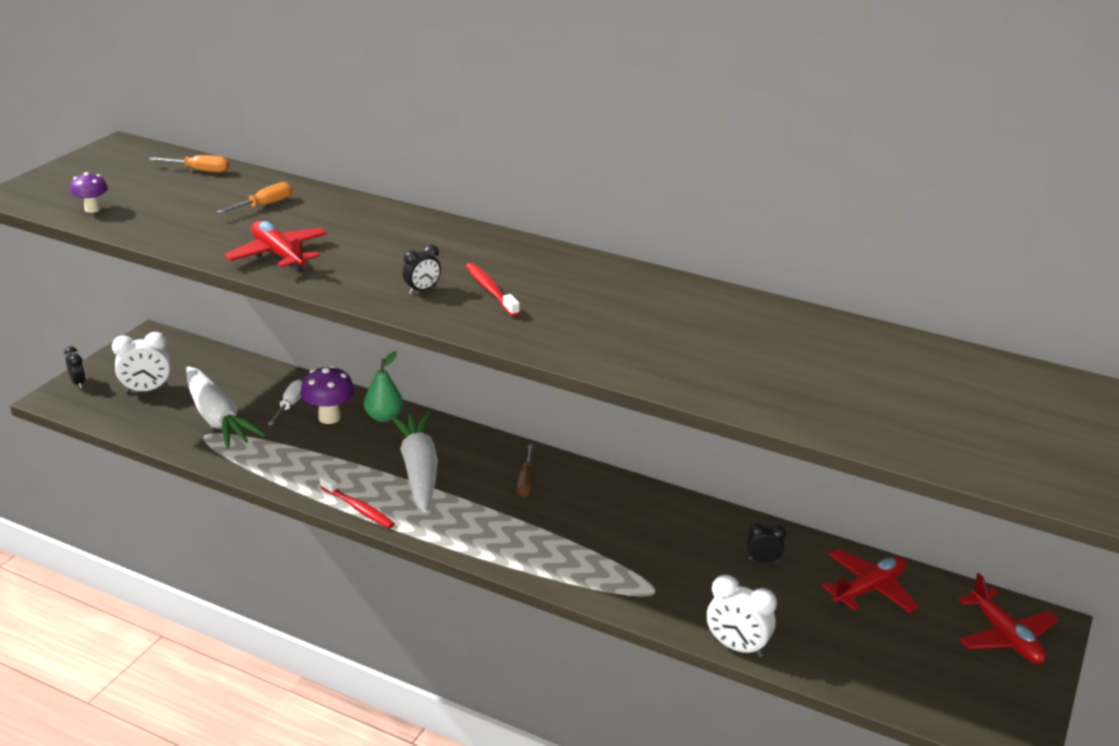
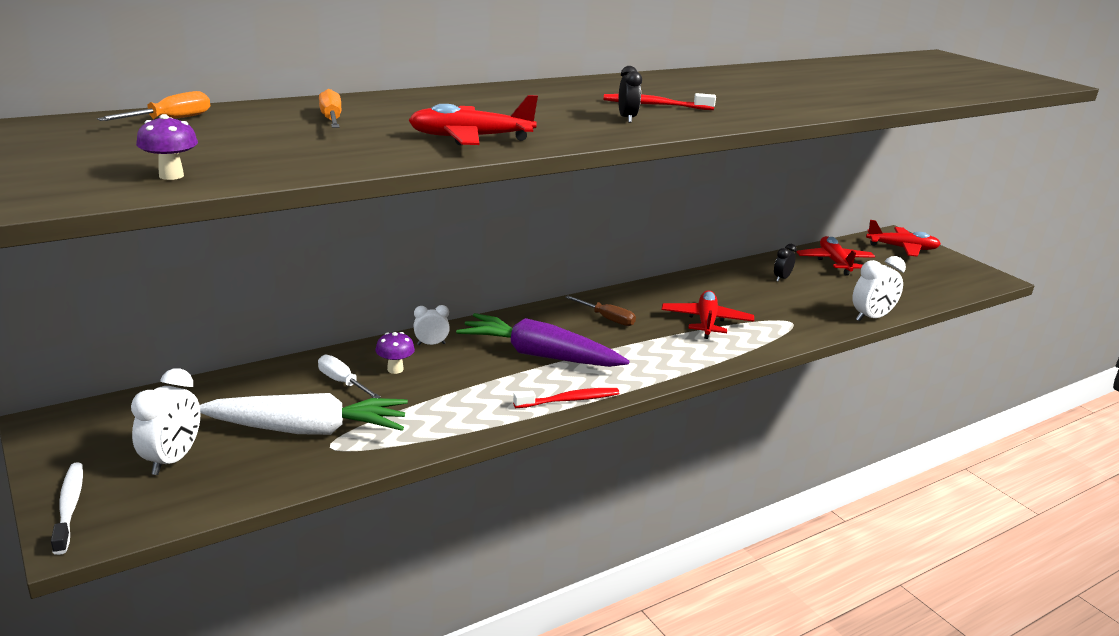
camera: 60 degrees left, 5 degrees down
(78, 383) = (69, 507): black clock -> white toothbrush
(329, 417) = (395, 369): purple mushroom -> purple mushroom, size x0.62
(384, 417) = (431, 344): green pear -> white clock
(419, 470) = (540, 355): white carrot -> purple carrot
(587, 538) = (706, 322): none -> red plane

